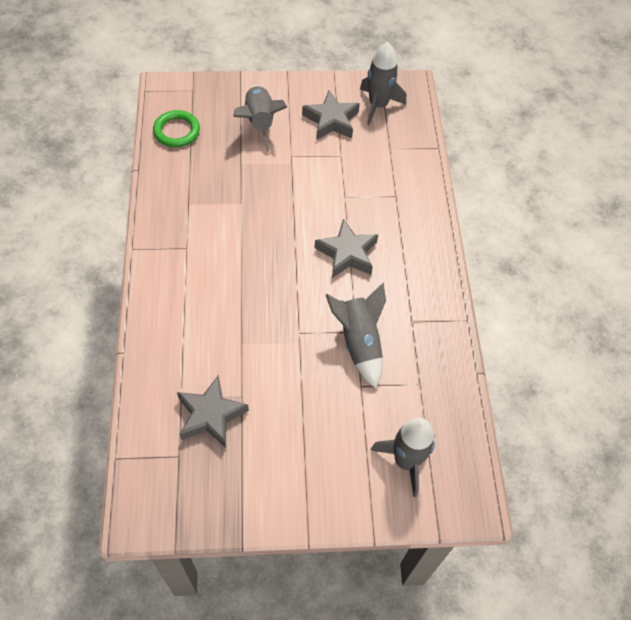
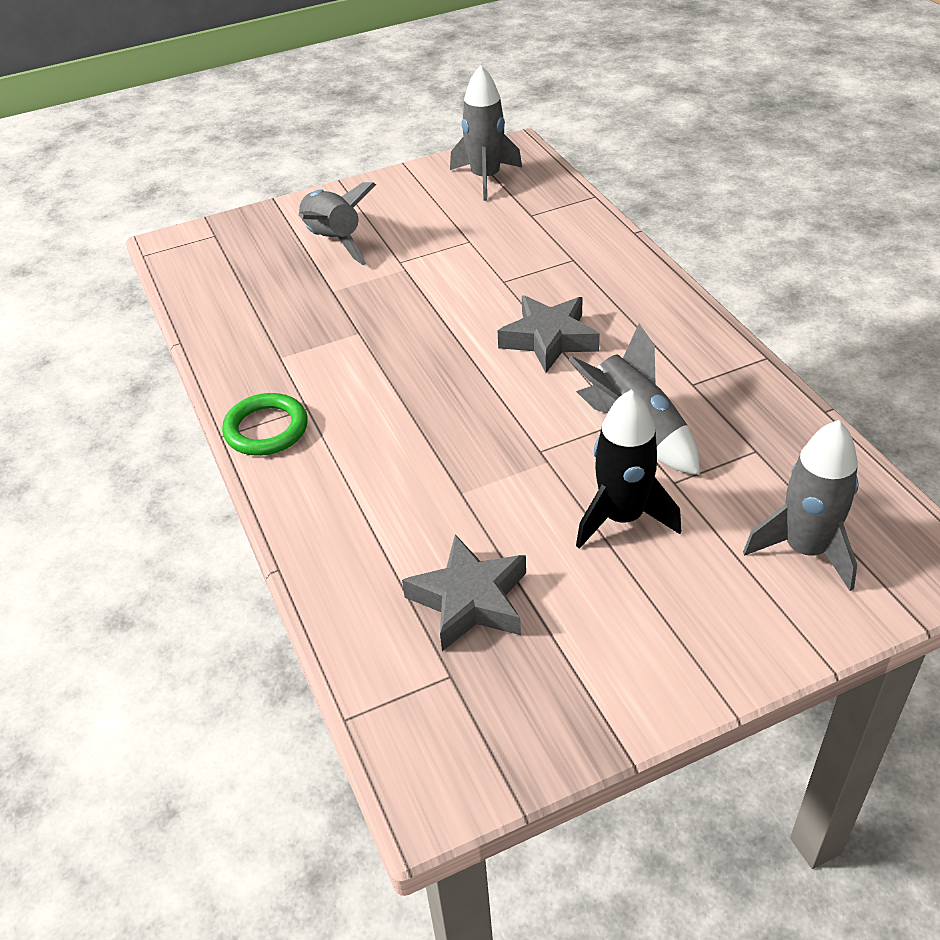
camera: 15 degrees left, 15 degrees down
(177, 131) = (216, 284): green ring -> green ring (266, 429)
(318, 397) = (622, 517): none -> black rocket
(331, 120) = (432, 210): grey star -> none

